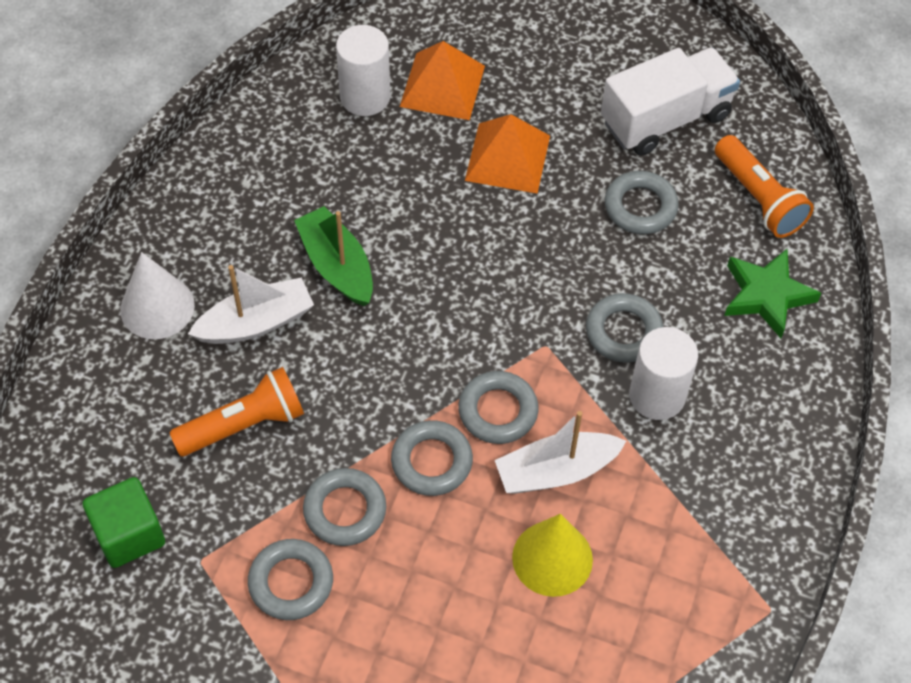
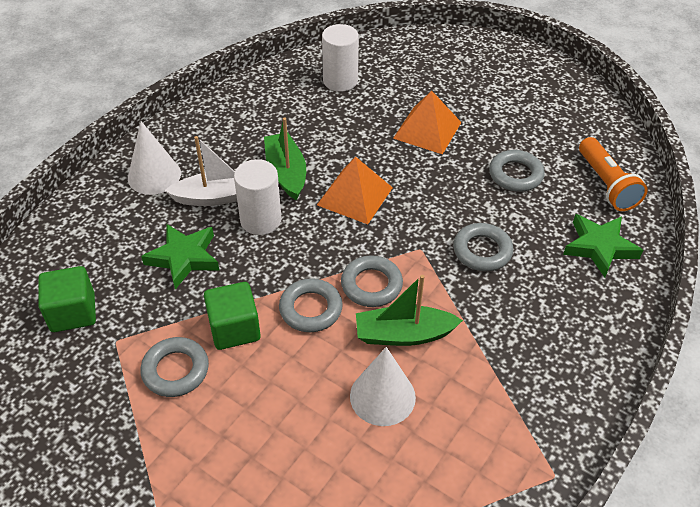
camera: 15 degrees right, 10 degrees down
(244, 424) = (184, 258): orange flashlight -> green star
(345, 510) = (234, 329): grey ring -> green cube
(442, 86) = (394, 83): orange pyramid -> orange pyramid (354, 196)
(552, 558) = (382, 396): yellow cone -> white cone
(556, 471) = (404, 334): white boat -> green boat
(657, 396) = (497, 298): white cylinder -> white cylinder (261, 220)
(665, 119) = (547, 126): white truck -> none

